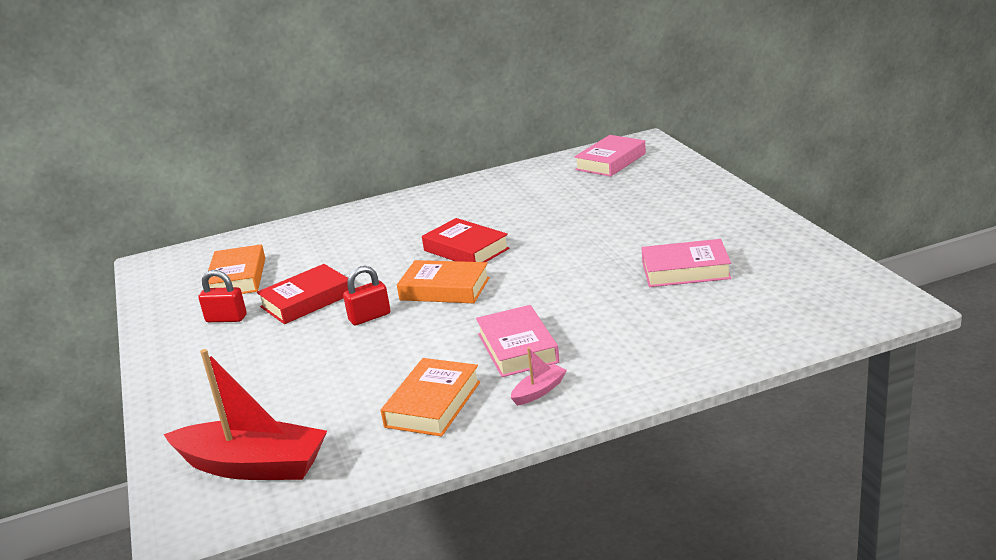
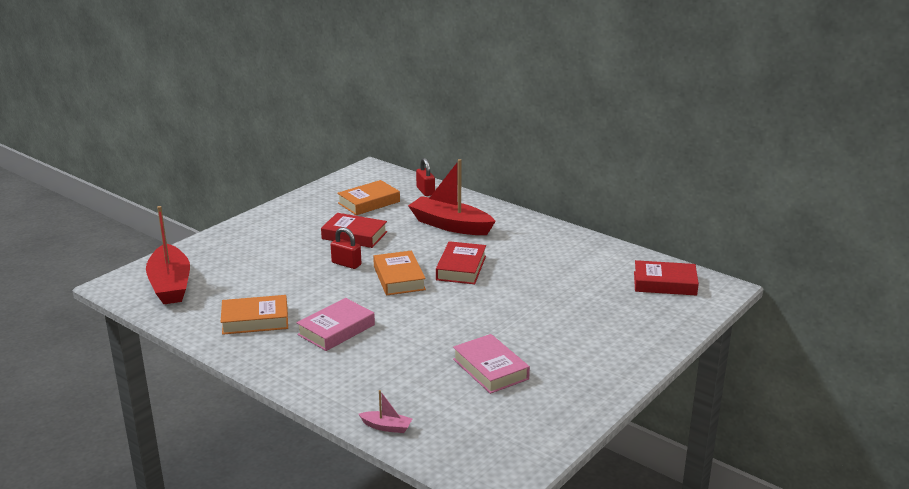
camera: 55 degrees right, 0 degrees up
(226, 318) = (318, 218): red padlock -> red padlock (425, 191)
(364, 239) = (450, 225): none -> red boat
(539, 391) = (287, 353): pink boat -> pink boat (386, 427)
(610, 161) = (664, 283): pink book -> red book

